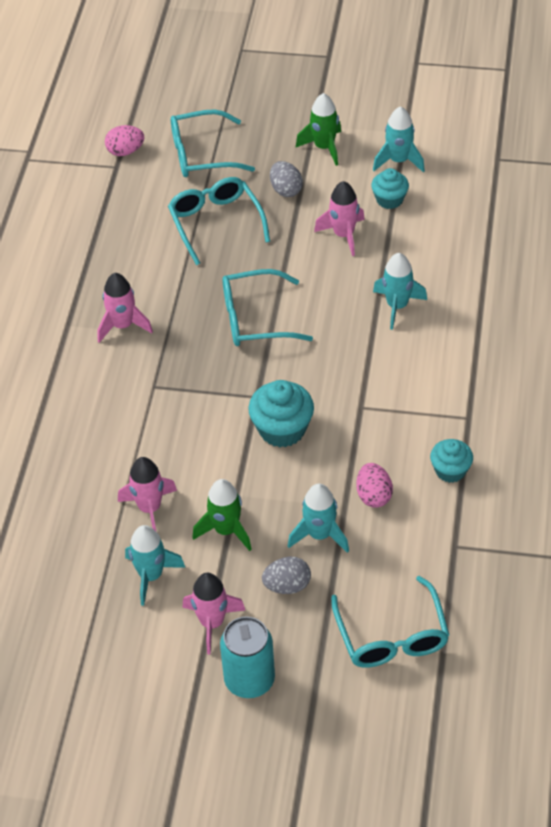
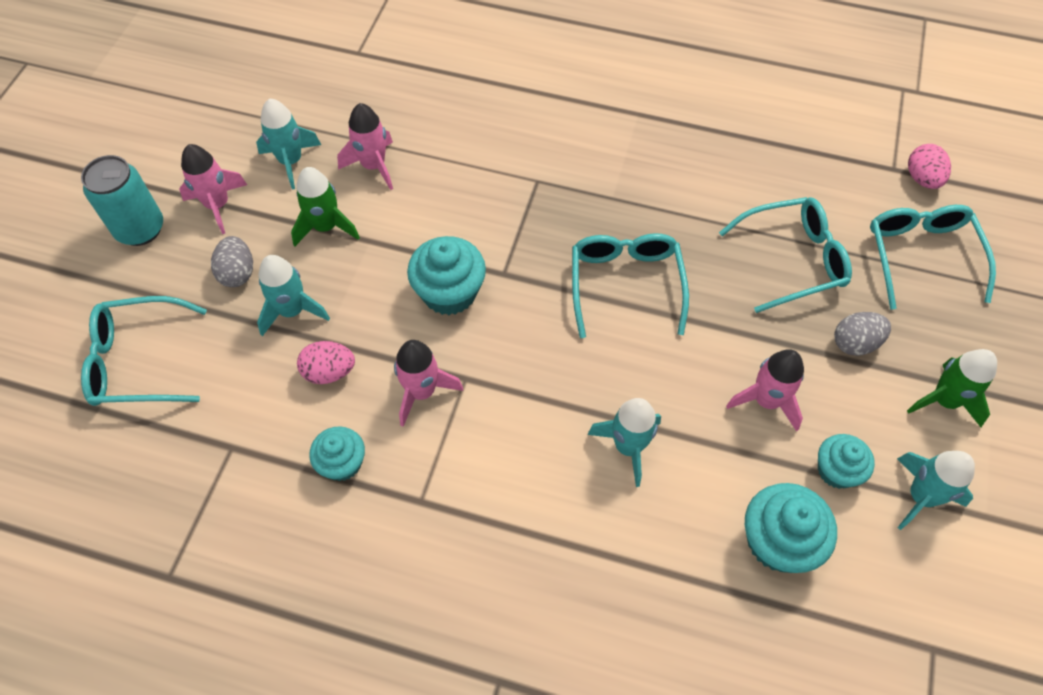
camera: 95 degrees right, 10 degrees up
(123, 325) = (631, 159): pink rocket -> pink rocket (422, 392)
(447, 227) = (778, 541): none -> turquoise cupcake

